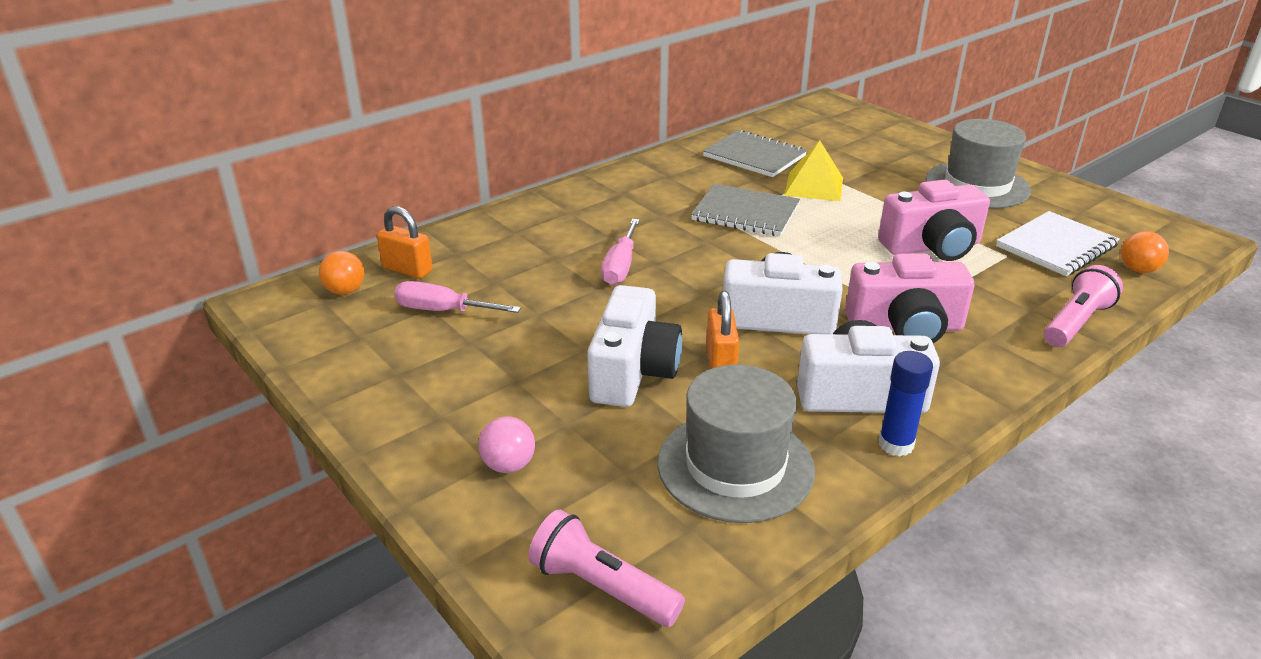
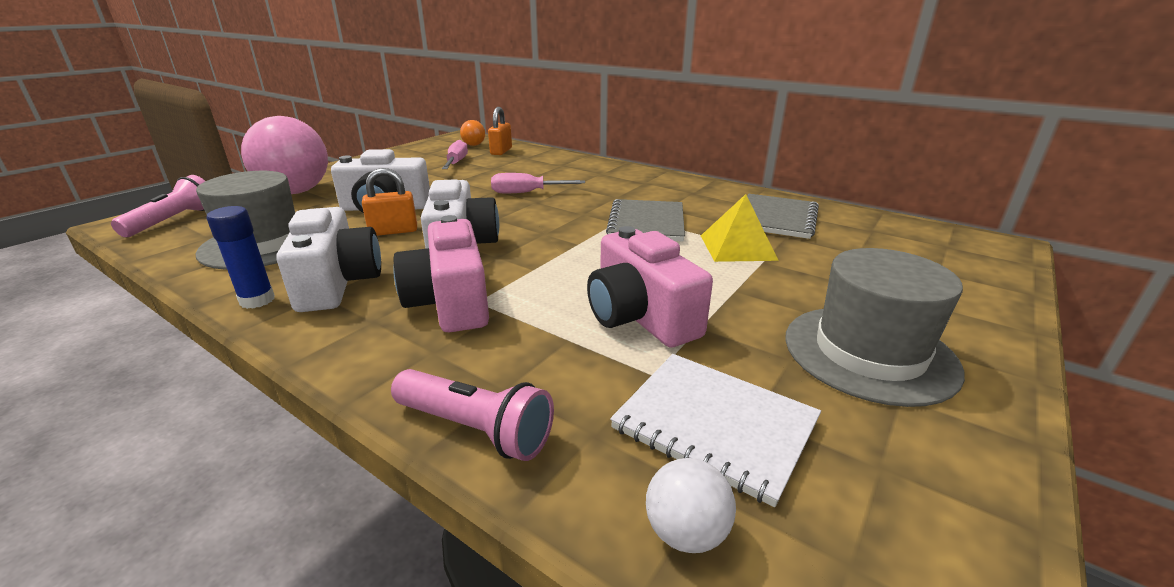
camera: 75 degrees right, 5 degrees down
(508, 465) = (296, 192): pink ball -> pink ball, size x2.30
(1138, 270) = (686, 532): orange ball -> white ball

